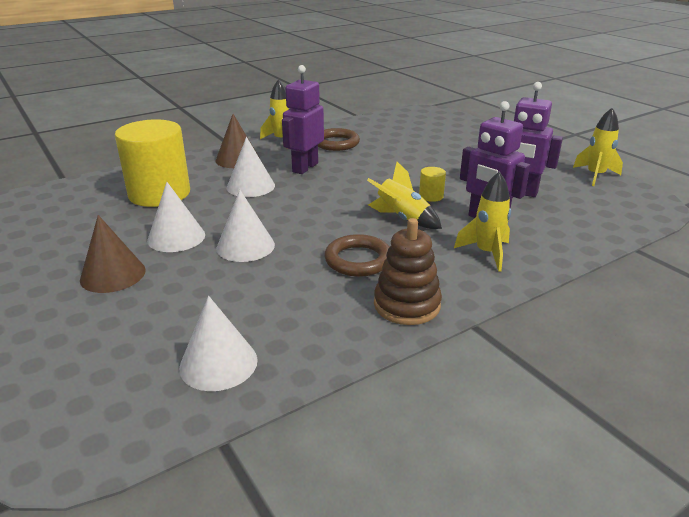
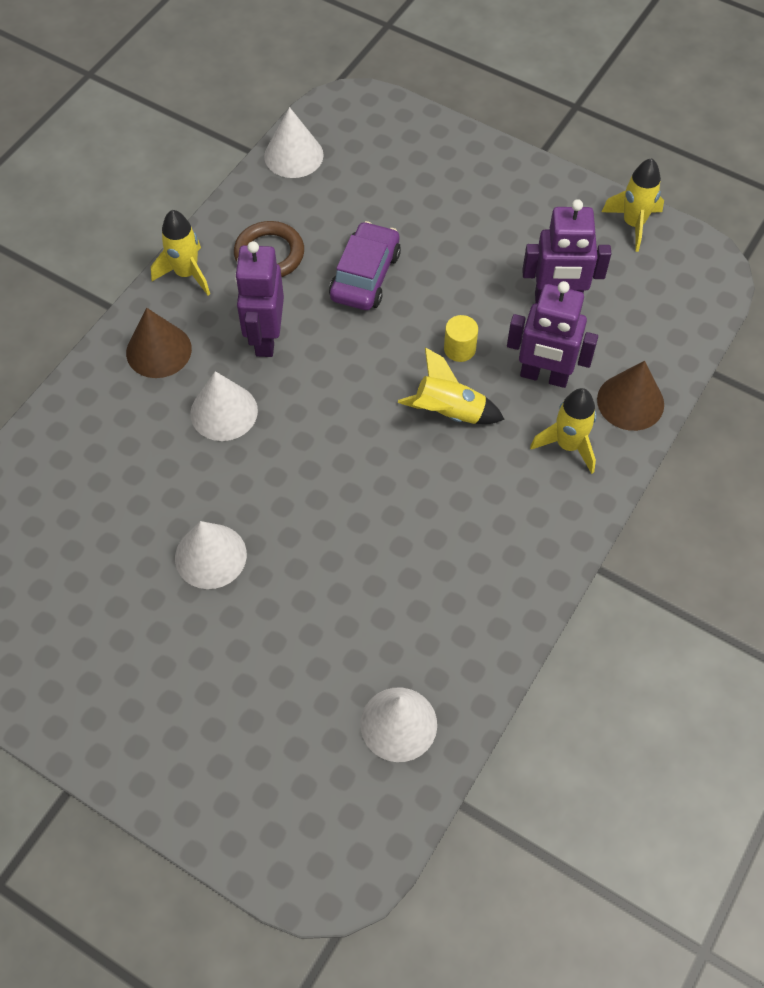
camera: 25 degrees left, 30 degrees up
(113, 274) = (192, 650): brown cone -> brown cone (630, 402)
(159, 194) = (116, 475): yellow cylinder -> none
(245, 246) = (303, 539): white cone -> white cone (293, 155)
(358, 260) = (441, 513): brown ring -> none
(389, 160) = (365, 276): none -> purple car
(407, 305) = (526, 567): brown stacking toy -> none

